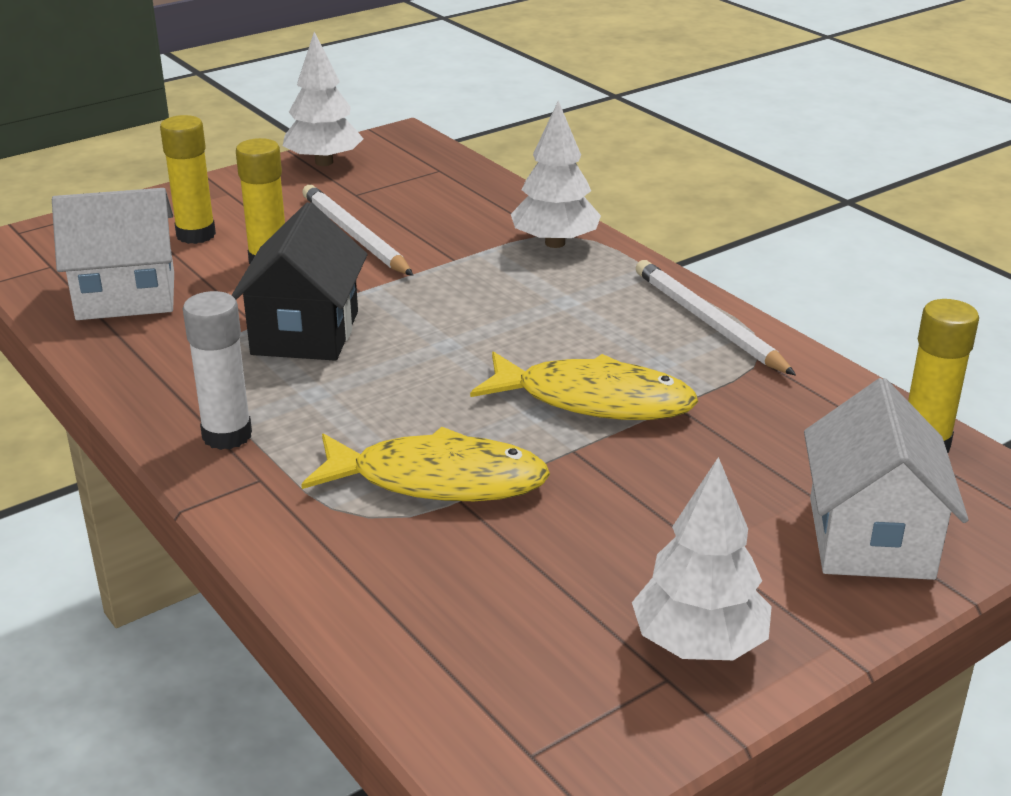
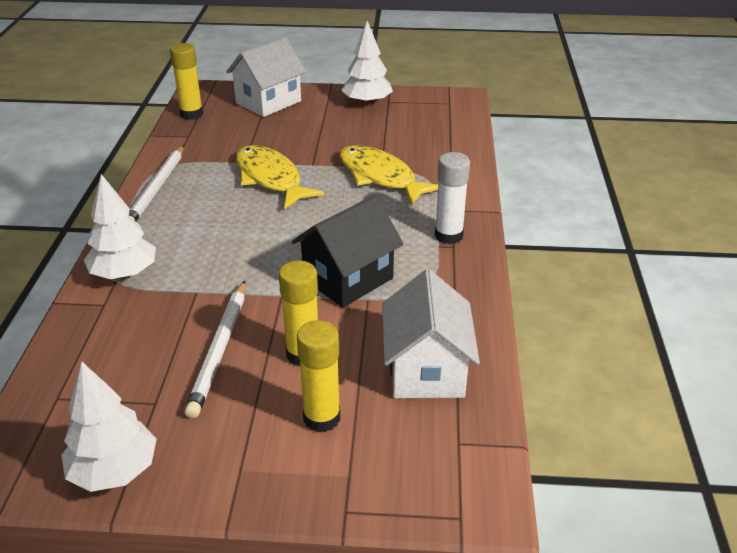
camera: 140 degrees left, 5 degrees up
(126, 296) = (426, 370): white house -> white house turned 60 degrees clockwise

